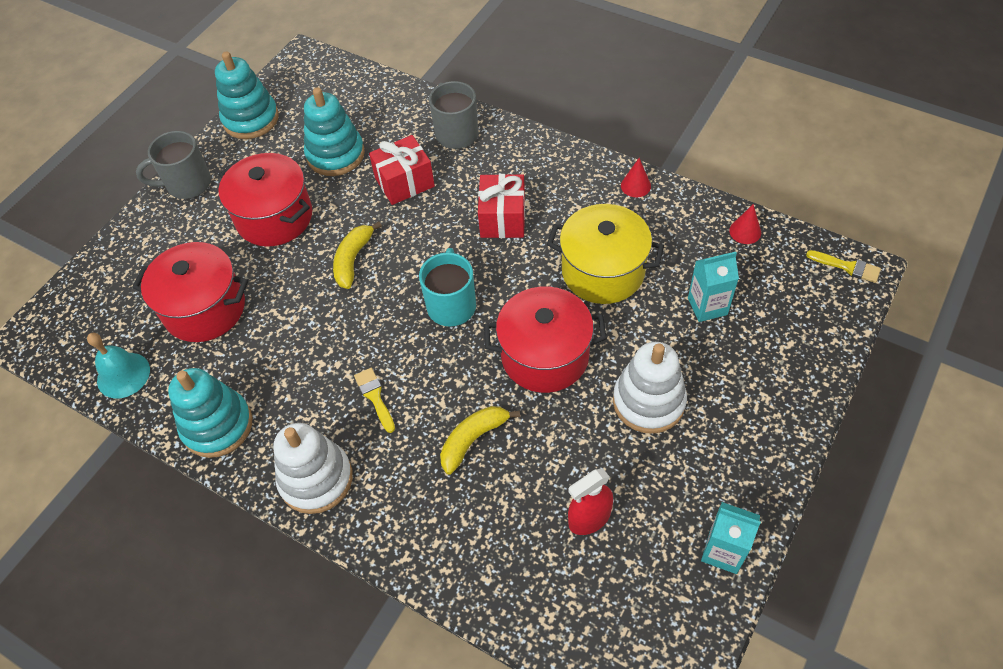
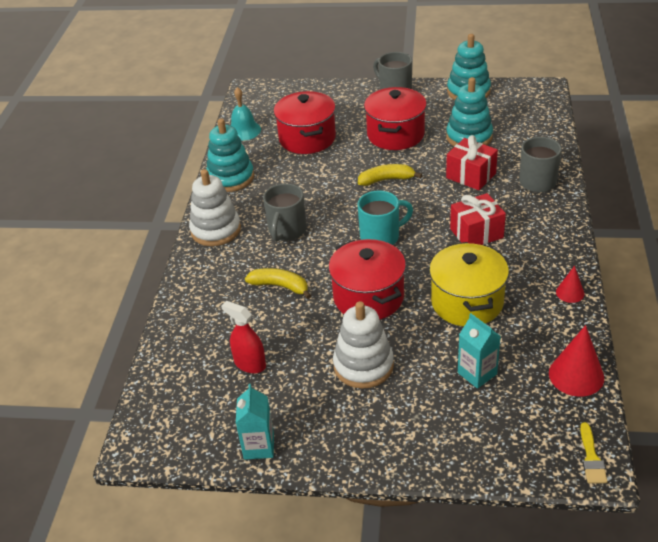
camera: 65 degrees right, 15 degrees down
(375, 397) = (287, 231): yellow brush -> grey mug
(745, 231) = (576, 375): red cone -> red cone, size x1.78

